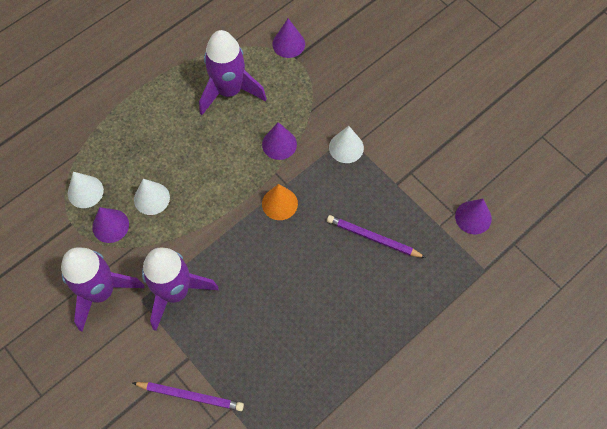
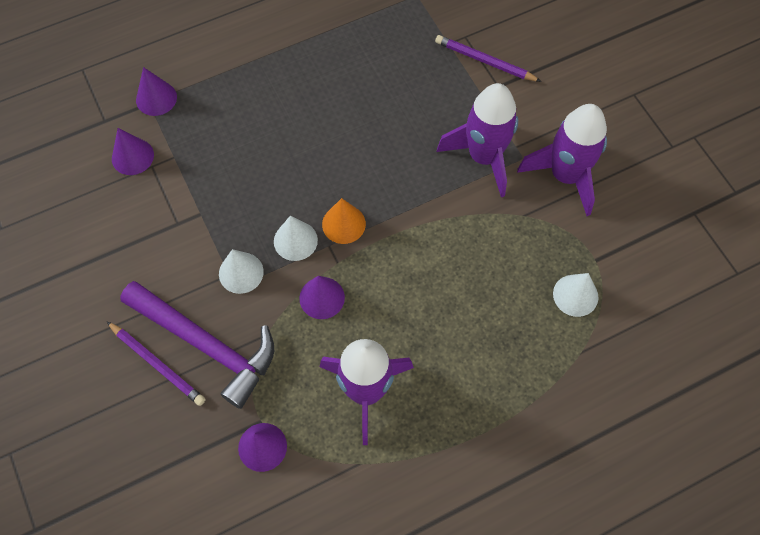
camera: 165 degrees left, 0 degrees up
(110, 225) = (548, 246): purple cone -> purple cone (156, 98)
(151, 198) = (494, 267): white cone -> white cone (295, 240)
(351, 94) = (206, 344): none -> purple hammer
(373, 238) = (252, 161): purple pencil -> purple pencil (157, 364)

